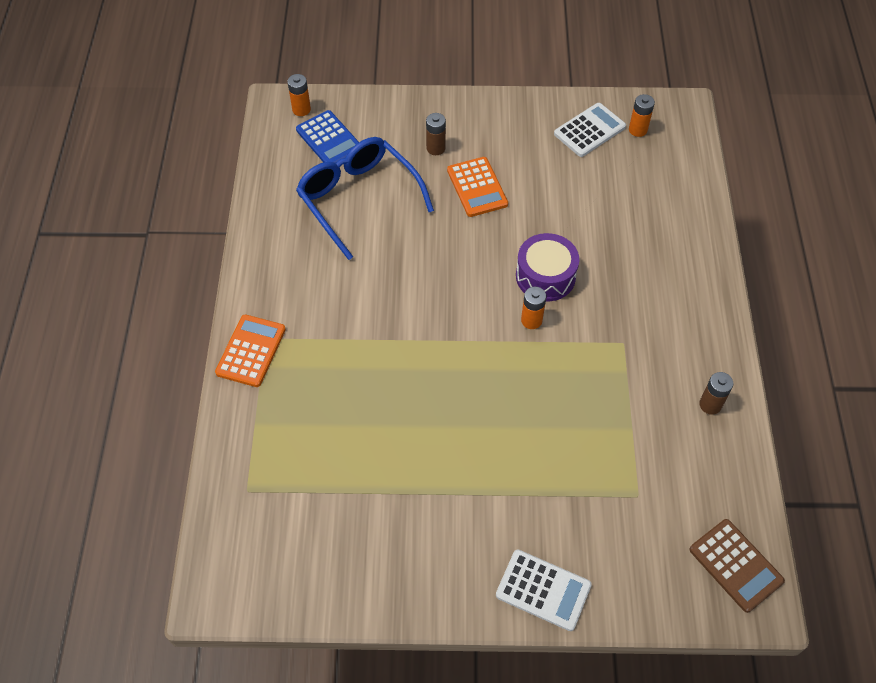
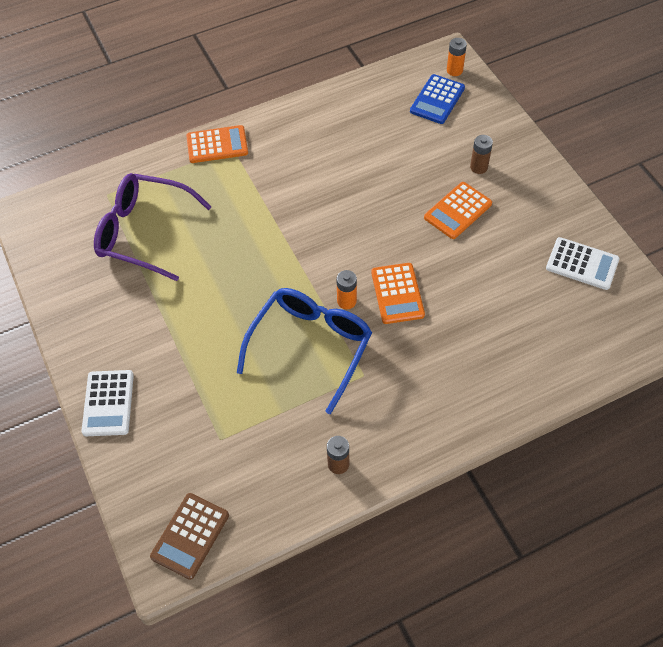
camera: 65 degrees right, 0 degrees up
(330, 470) = (145, 232): none -> purple glasses
(359, 199) = (391, 143): blue glasses -> blue glasses (310, 347)
(545, 276) = (397, 293): purple drum -> orange calculator
(638, 130) = (612, 300): orange battery -> none

